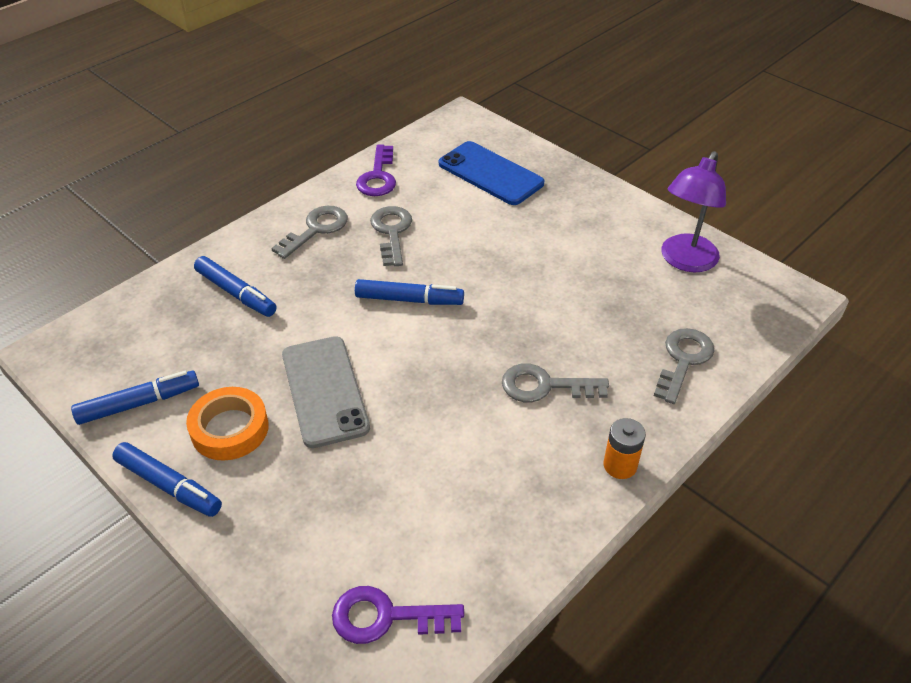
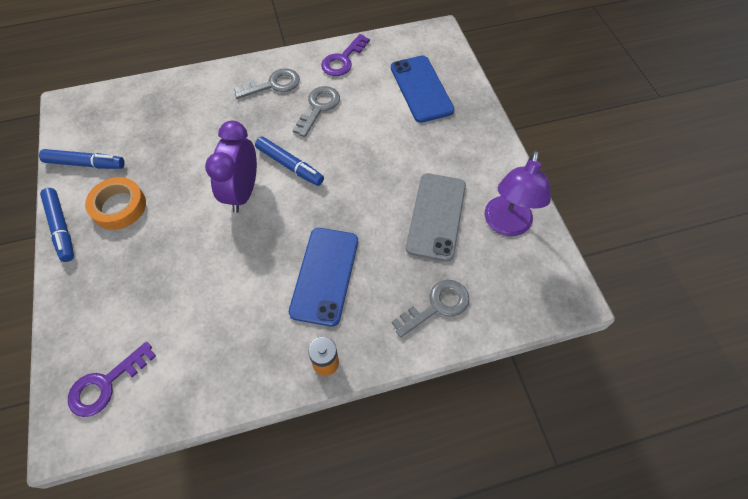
camera: 30 degrees right, 15 degrees up
(236, 293) = (192, 111): blue marker -> none
(325, 391) = (189, 208): grey phone -> grey phone (436, 216)
(377, 348) = (243, 192): none -> purple clock
(386, 617) = (106, 384): purple key -> purple key turned 75 degrees counterclockwise
(545, 386) = (325, 275): grey key -> blue phone
(685, 261) = (506, 225): purple lamp -> purple lamp turned 45 degrees counterclockwise

